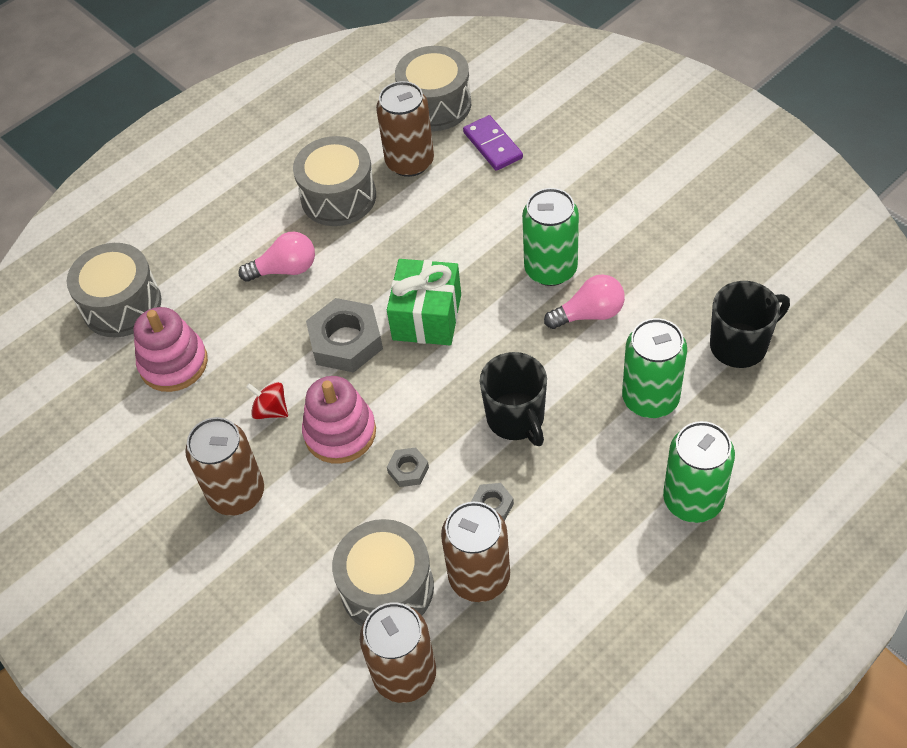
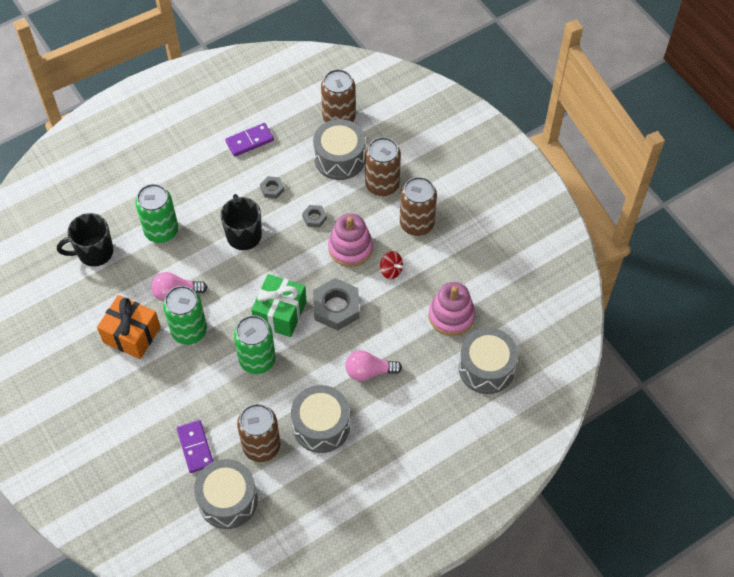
camera: 175 degrees left, 5 degrees up
(479, 577) = (289, 154): brown can -> brown can (382, 185)
(559, 589) = (249, 141): none -> purple domino
(629, 249) = (132, 334): none -> orange gift
(693, 500) = (162, 171): green can -> green can (257, 360)

